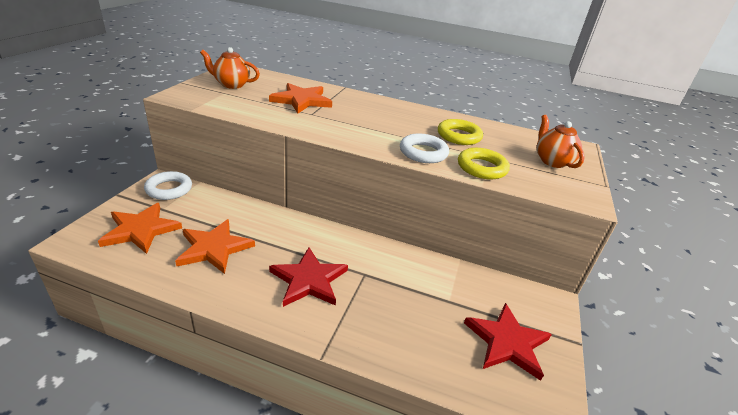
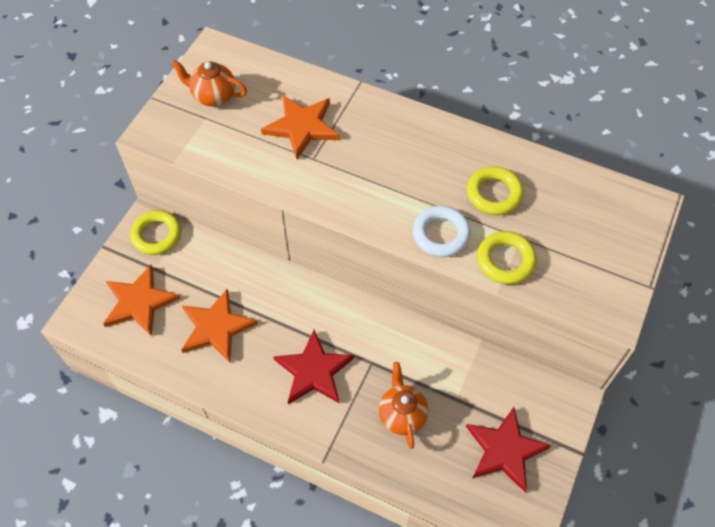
camera: 10 degrees right, 25 degrees up
(169, 189) = (157, 235): white ring -> yellow ring
(552, 161) = (600, 241): orange teapot -> orange teapot (402, 415)

